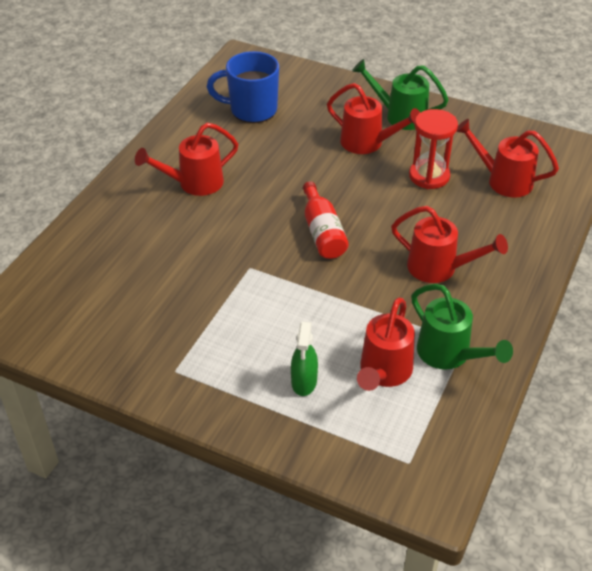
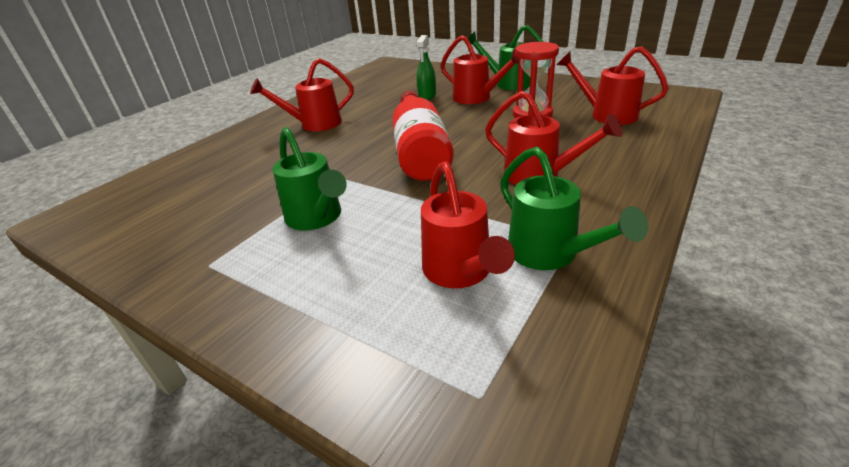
camera: 10 degrees right, 10 degrees down
(249, 319) = (317, 218): none -> green watering can
(251, 110) = (383, 85): blue mug -> none
(304, 382) = (355, 280): green spray bottle -> green spray bottle (427, 96)
(322, 232) = (420, 151): red bottle -> red bottle, size x1.57
(383, 372) = (460, 272): red watering can -> red watering can turned 45 degrees counterclockwise

